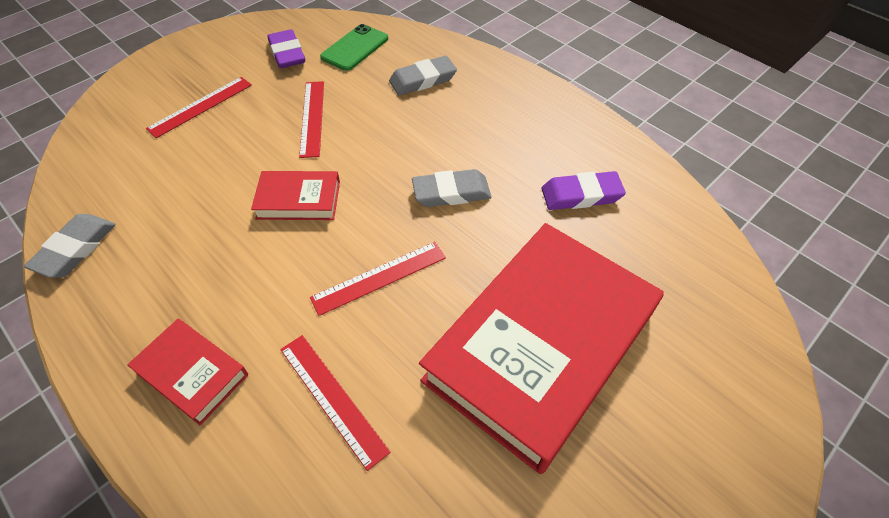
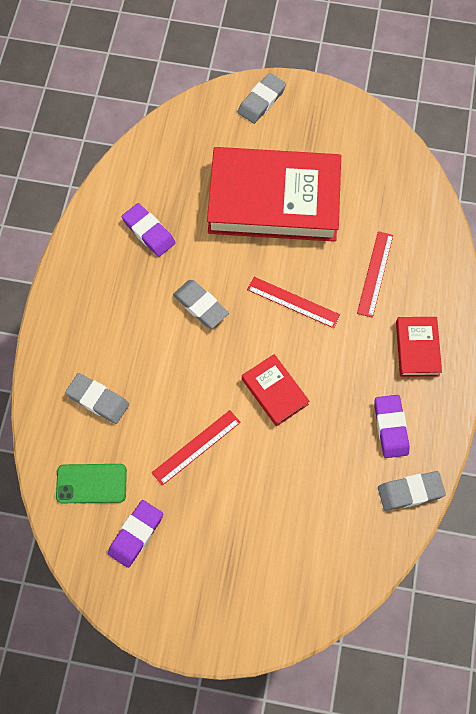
camera: 125 degrees left, 15 degrees up
(148, 276) = (390, 427): none -> purple eraser
(200, 106) = (244, 542): red ruler -> none
(740, 443) = (261, 101): none -> grey eraser

